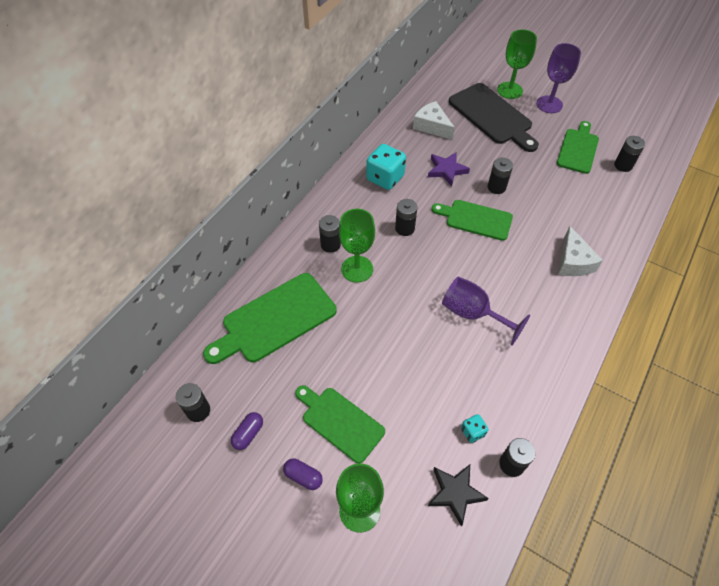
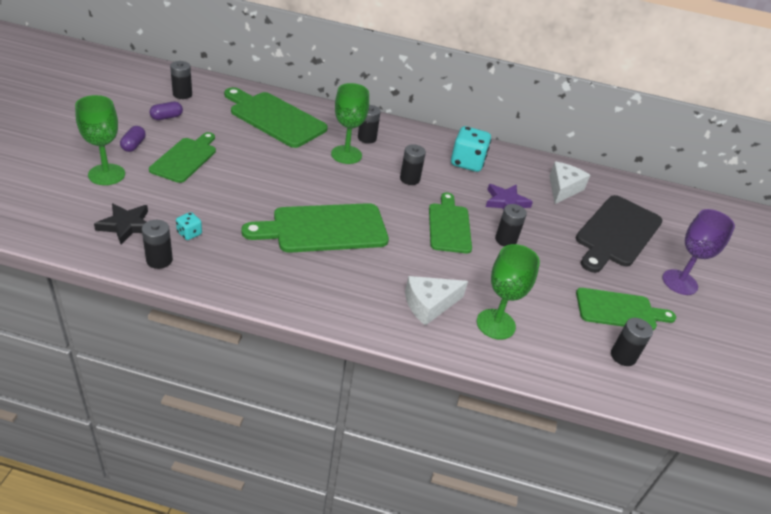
camera: 65 degrees right, 15 degrees down
(248, 434) = (166, 117): purple capsule -> purple capsule turned 45 degrees counterclockwise
(473, 314) = (324, 228): purple goblet -> green cutting board
(509, 90) = (674, 246): green goblet -> green goblet (496, 324)

